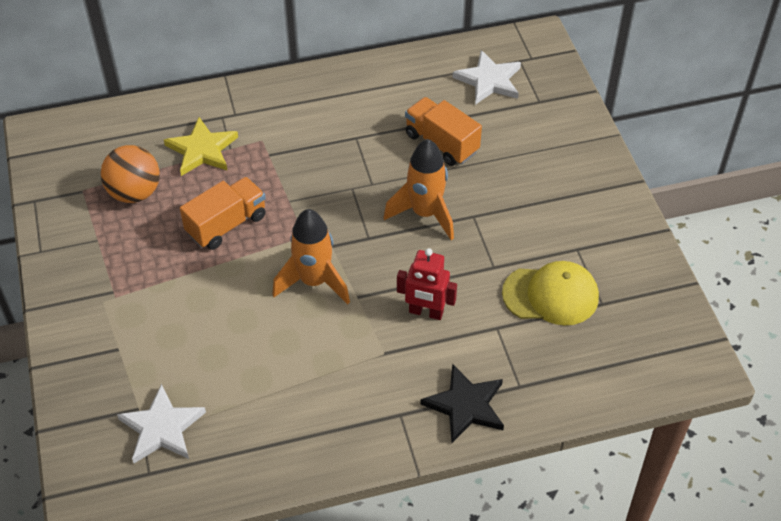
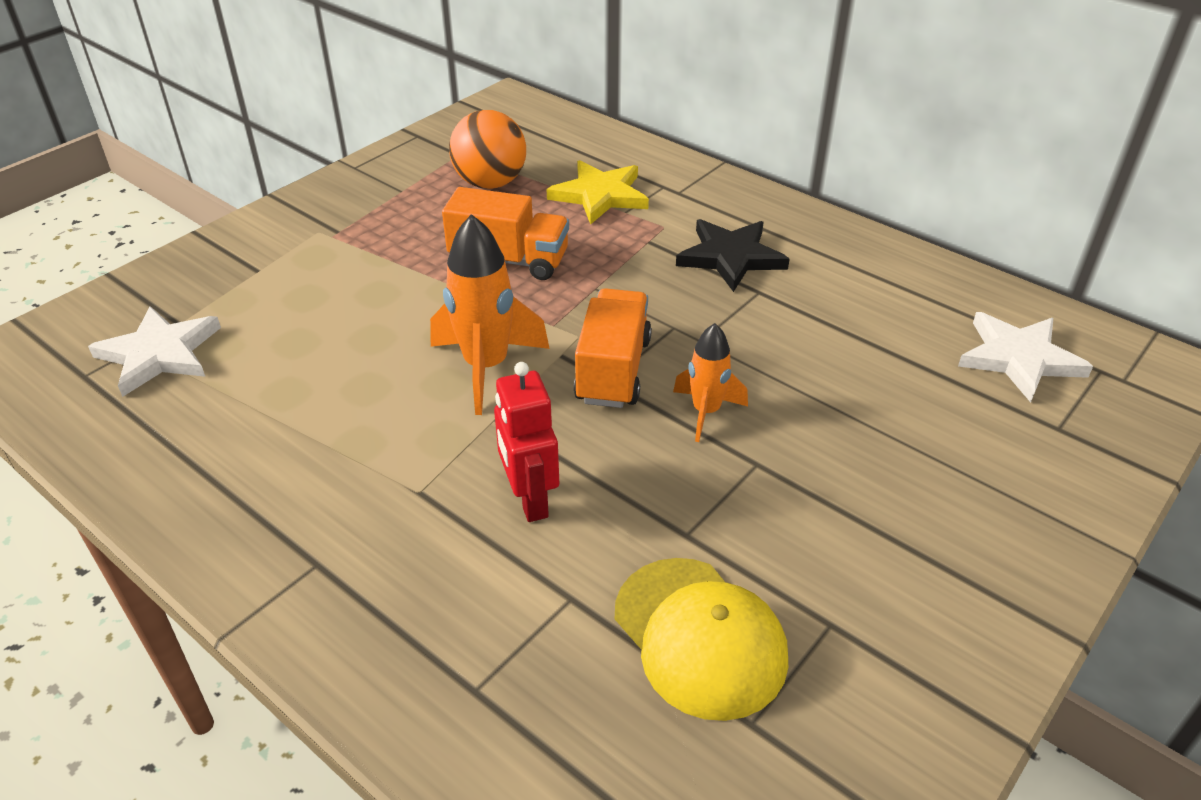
camera: 55 degrees right, 10 degrees down
(425, 213) = (706, 412): orange rocket -> orange rocket, size x0.60
(441, 143) = (847, 368): orange truck -> orange truck (613, 370)
(465, 405) = (385, 635): black star -> black star (730, 257)

